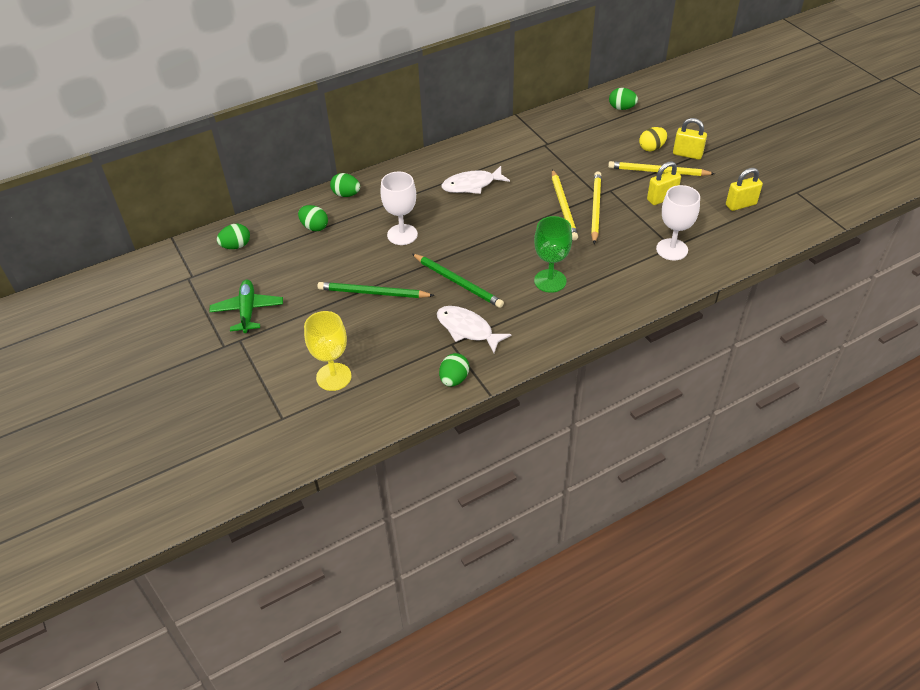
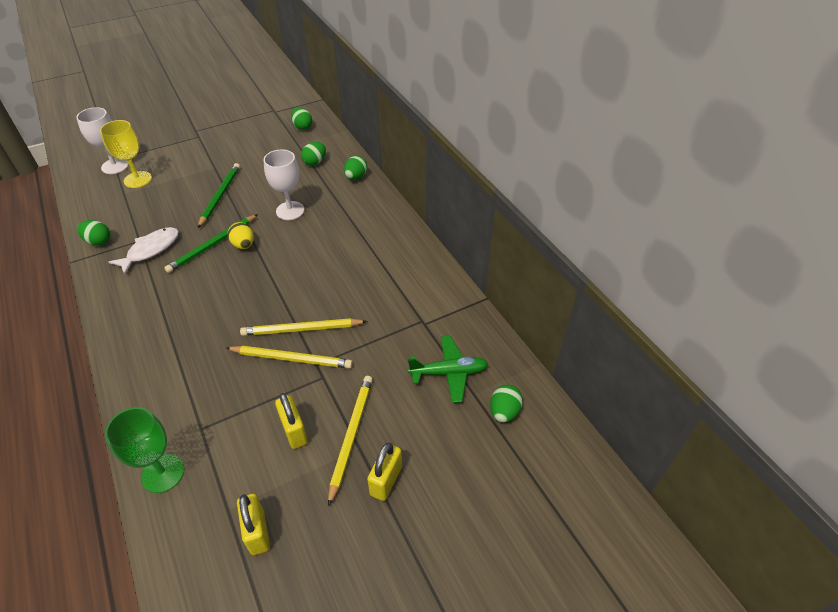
camera: 90 degrees right, 0 degrees up
(248, 311) = (227, 137): green plane -> green plane (449, 373)
(471, 185) = (355, 257): white fish -> none
(550, 281) = (188, 309): green goblet -> green goblet (163, 473)
(651, 148) = (405, 436): yellow egg -> yellow egg (243, 245)
(672, 249) = (195, 427): white goblet -> white goblet (115, 166)

